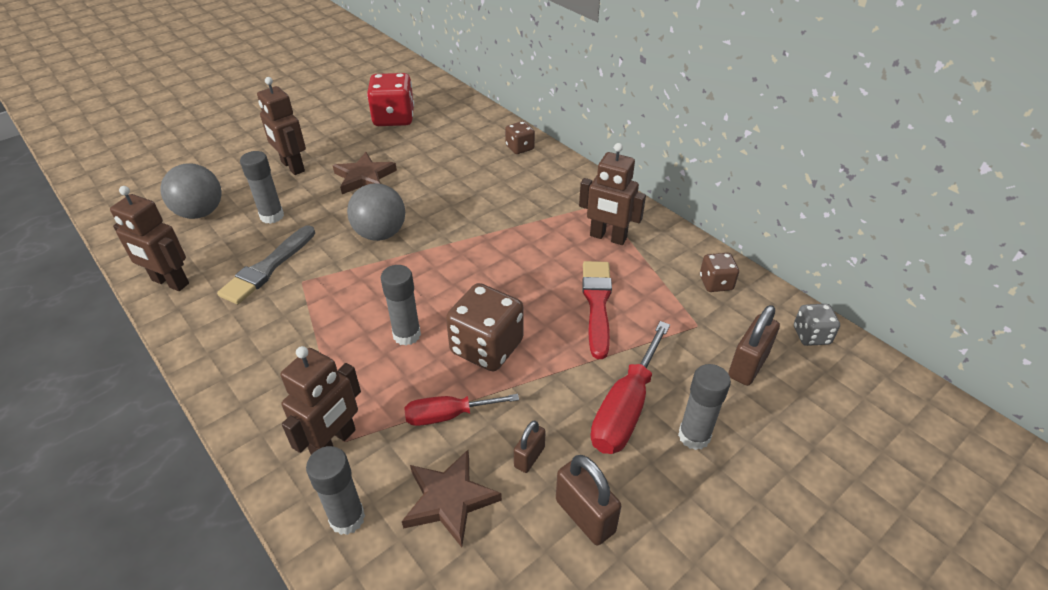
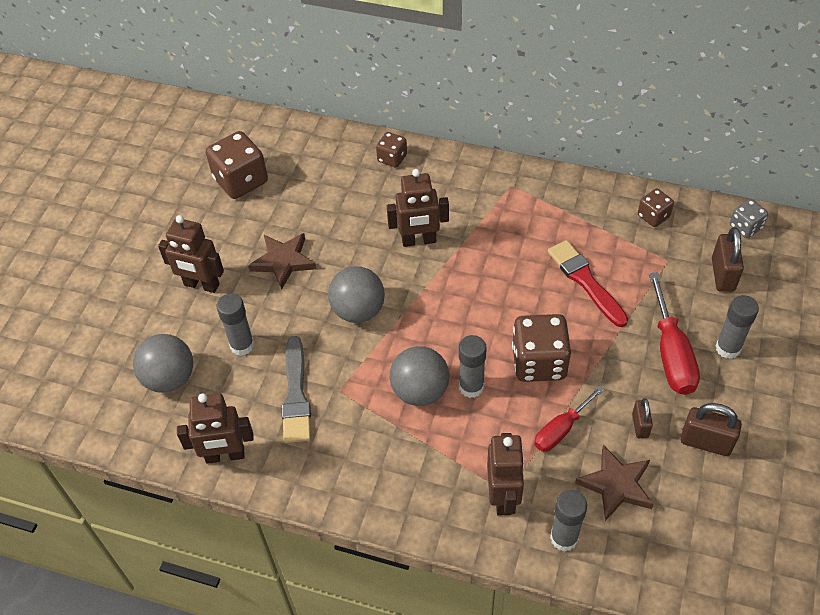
camera: 30 degrees left, 10 degrees up
(361, 315) = (420, 391): none -> grey ball
(394, 118) = (241, 181): red dice -> brown dice
(608, 237) = (544, 215): brown robot -> brown robot (419, 241)

